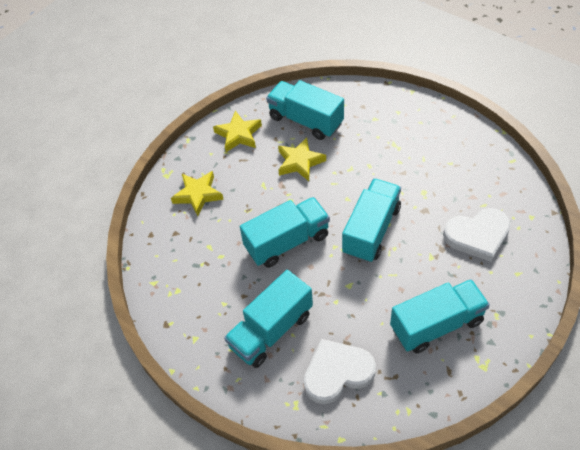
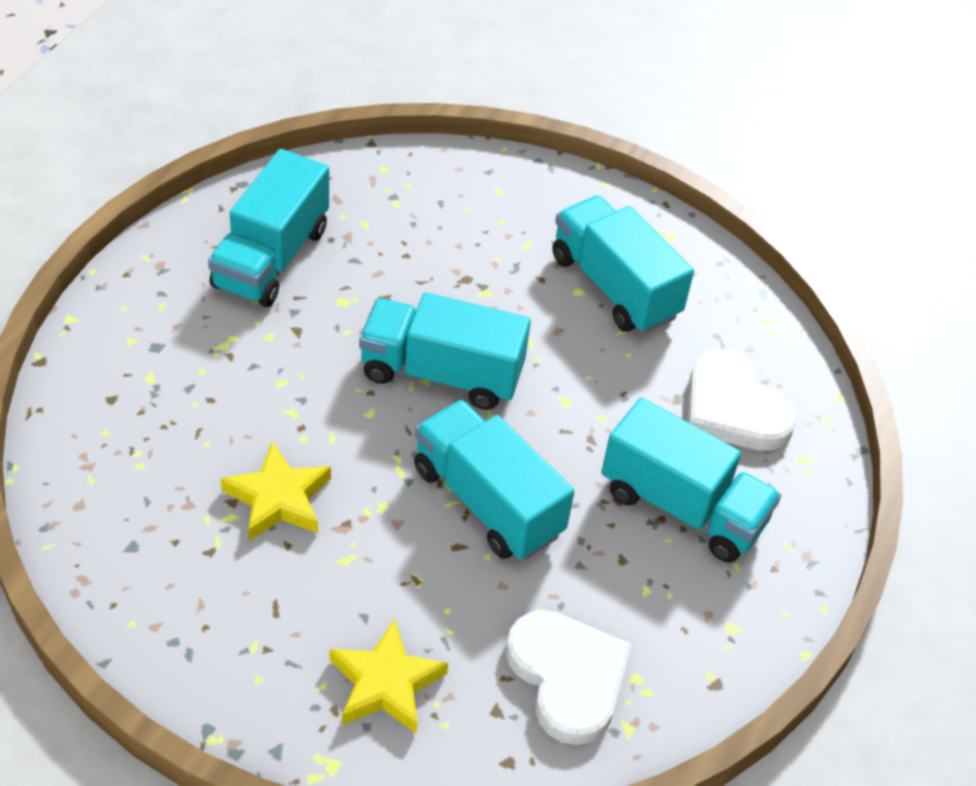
camera: 110 degrees left, 5 degrees down
(238, 134) = (197, 627): yellow star -> none
(305, 120) = (153, 498): turquoise truck -> turquoise truck (271, 258)
(477, 235) = (431, 233): white heart -> white heart (567, 677)

